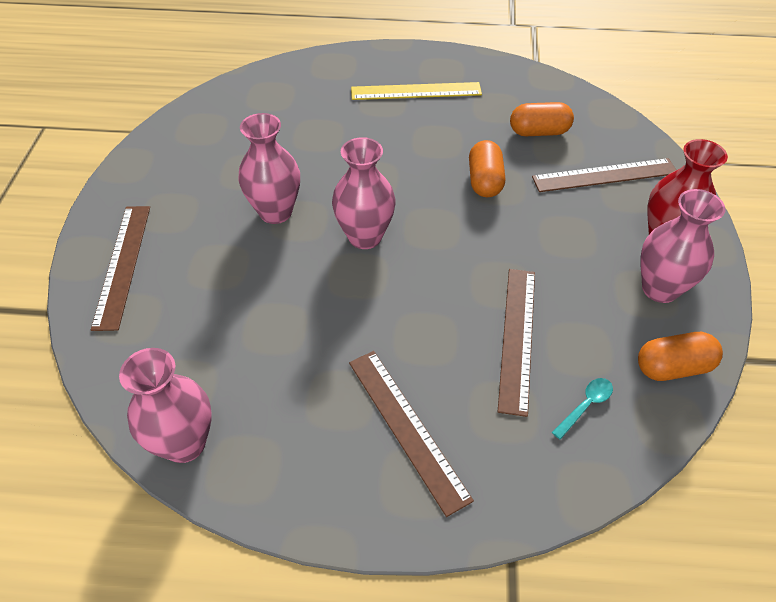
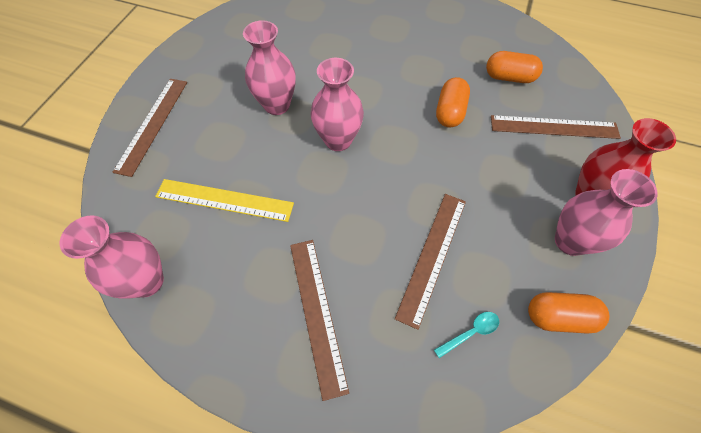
camera: 15 degrees right, 10 degrees up
(416, 91) = (419, 24): yellow ruler -> yellow ruler (224, 200)

